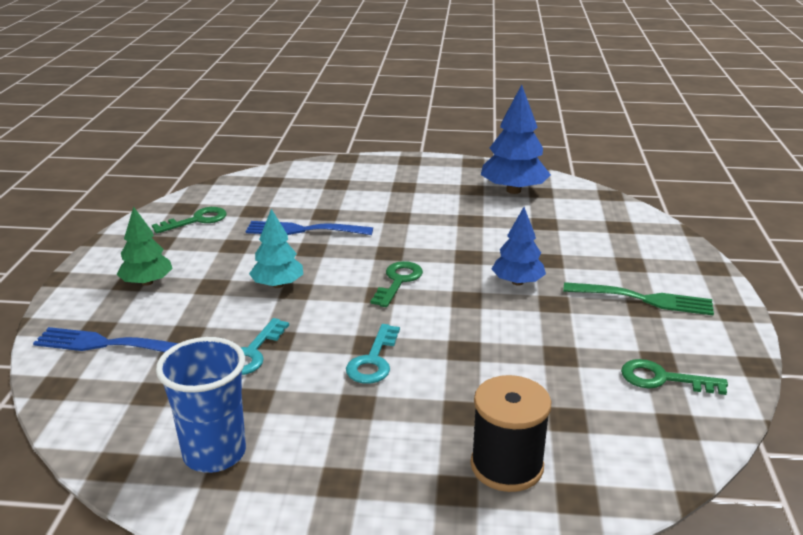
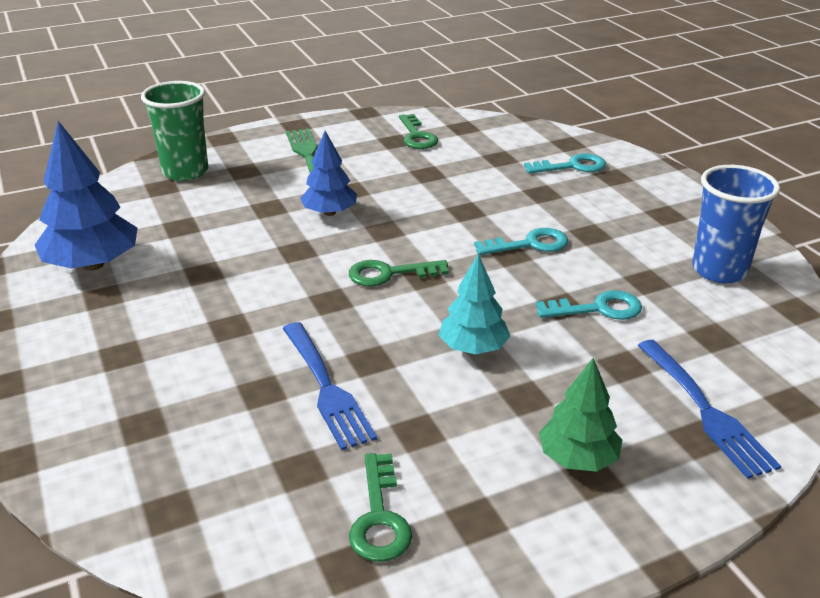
camera: 120 degrees left, 5 degrees up
(197, 220) = (379, 517): green key -> green key turned 120 degrees counterclockwise
(506, 466) = (572, 166): black spool -> turquoise key
(643, 239) = (185, 172): none -> green cup

